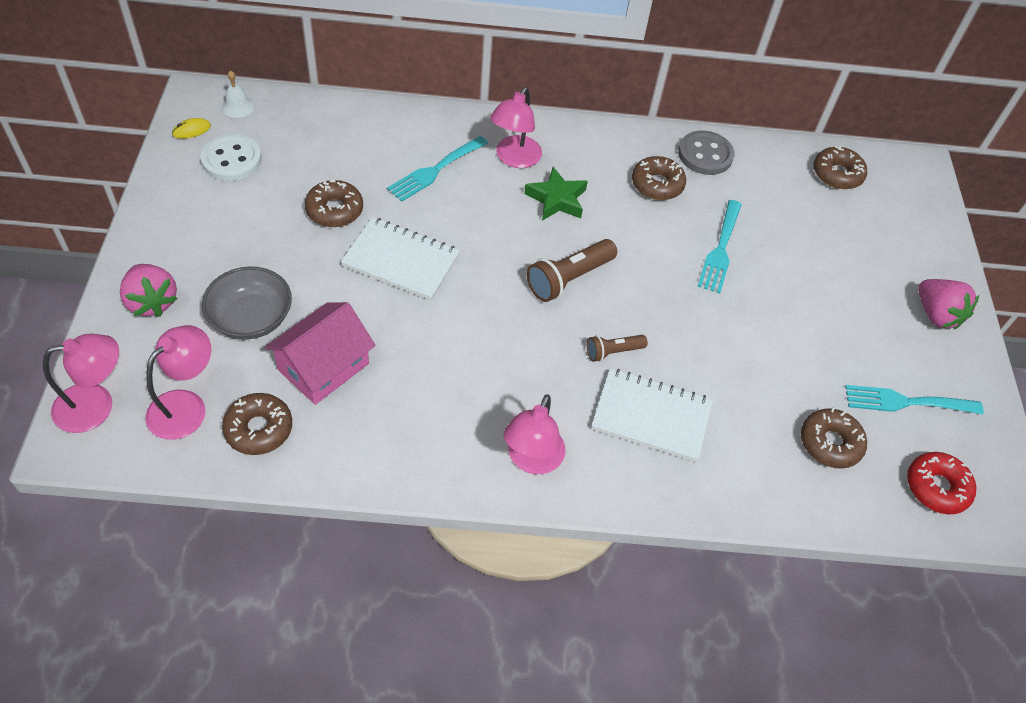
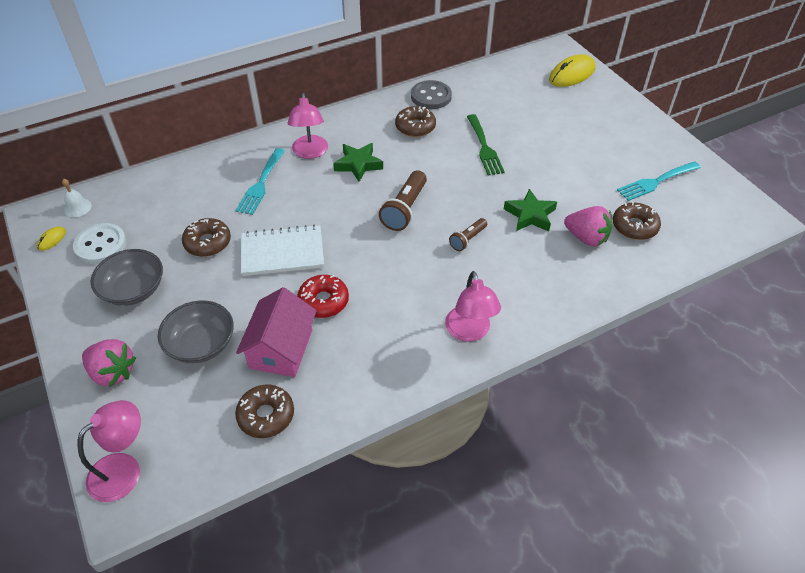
camera: 25 degrees left, 5 degrees down
(186, 406) = (197, 430): pink lamp -> none
(229, 224) = (133, 290): none -> grey bowl
(651, 416) = (521, 266): white notebook -> none
(710, 361) = (530, 215): none -> green star
(720, 250) = (484, 147): turquoise fork -> green fork
(837, 174) = (517, 73): brown donut -> none
(909, 208) = (572, 74): none -> yellow mouse
(936, 315) = (633, 126): pink strawberry -> pink strawberry (586, 238)
(936, 487) = (709, 220): red donut -> red donut (323, 301)

